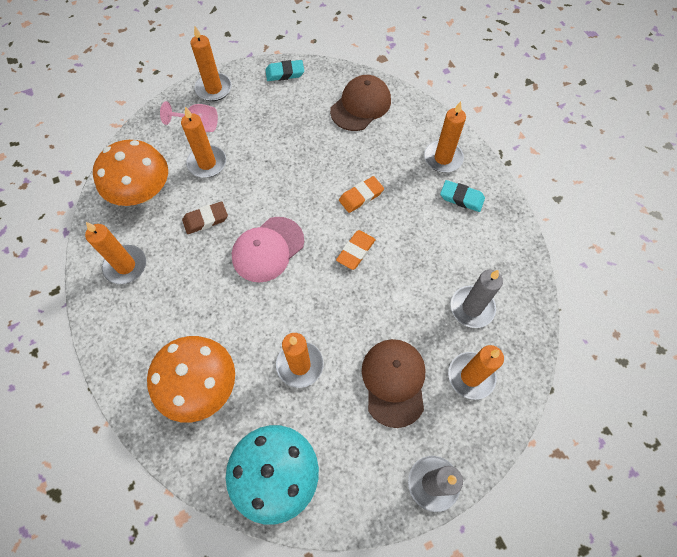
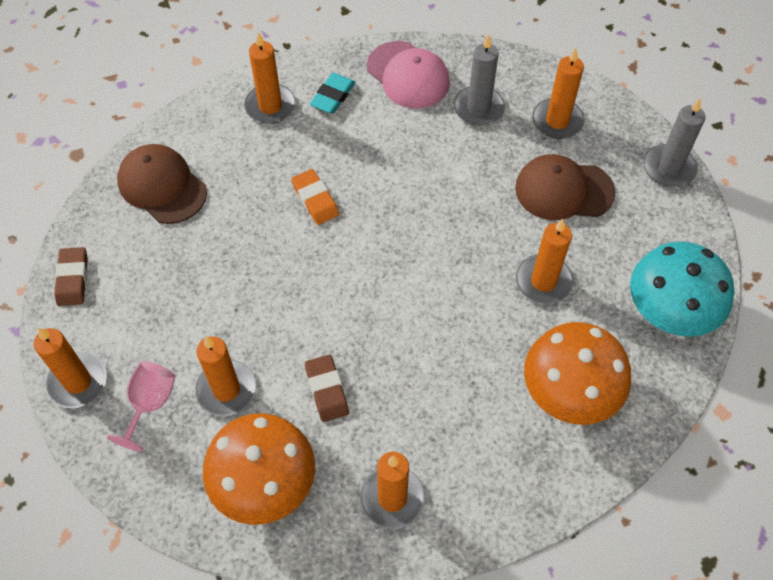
camera: 85 degrees left, 5 degrees down
(268, 249) = (383, 311): pink cap -> pink cap (408, 75)
(285, 73) = (73, 279): turquoise eraser -> brown eraser
(355, 251) = (396, 212): orange eraser -> none

